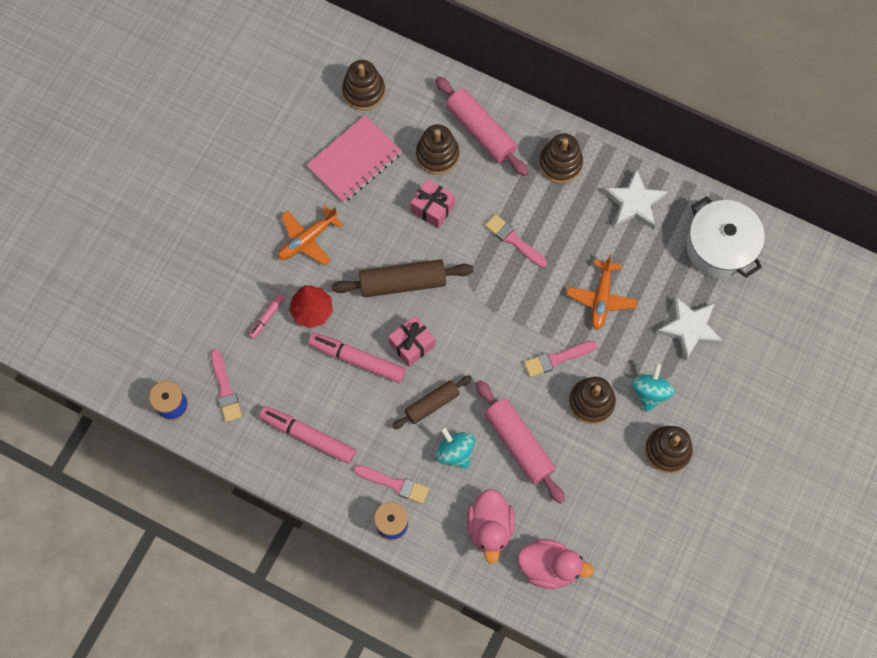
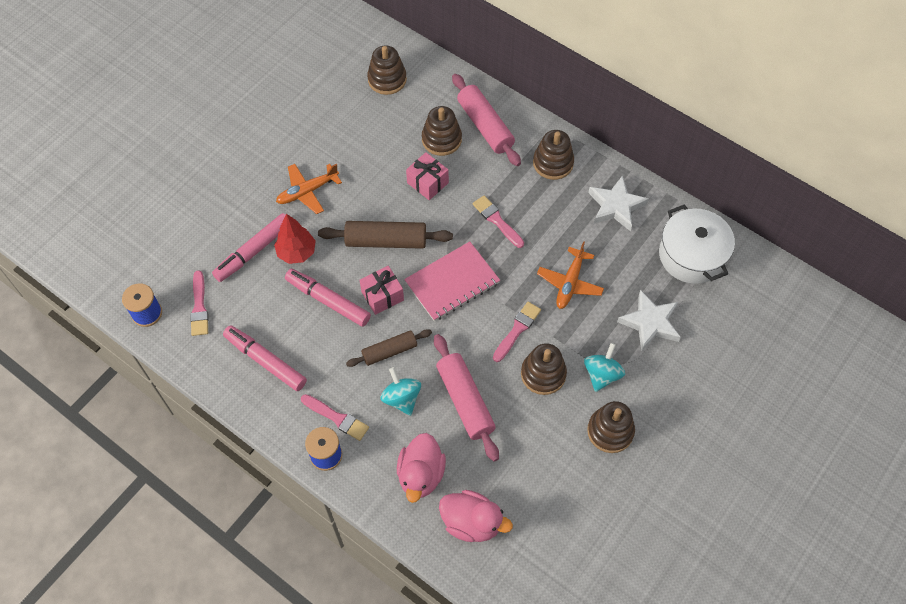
camera: 10 degrees right, 10 degrees down
(267, 317) = (254, 251): pink marker -> pink marker, size x1.90
(354, 160) = (365, 133): pink notebook -> pink notebook (452, 282)
(557, 359) = (517, 330): pink brush -> pink brush turned 135 degrees clockwise

